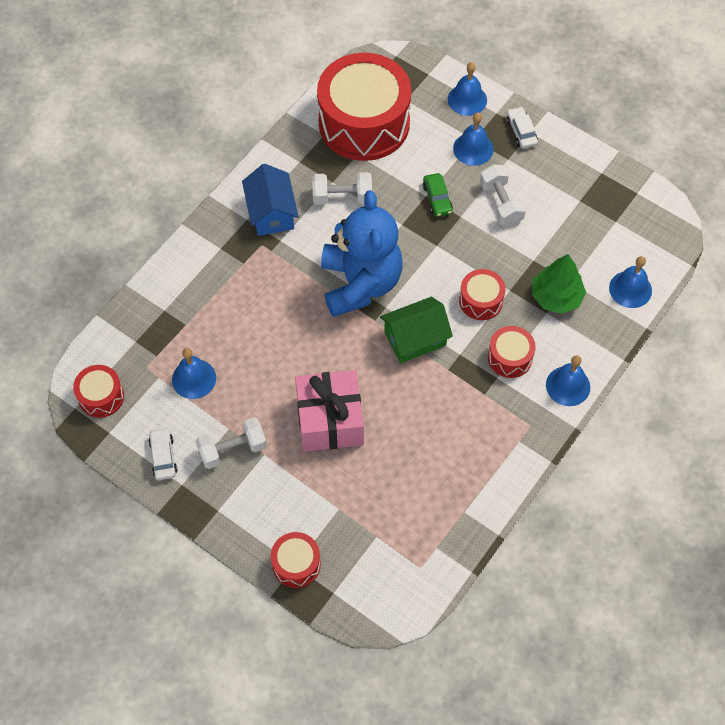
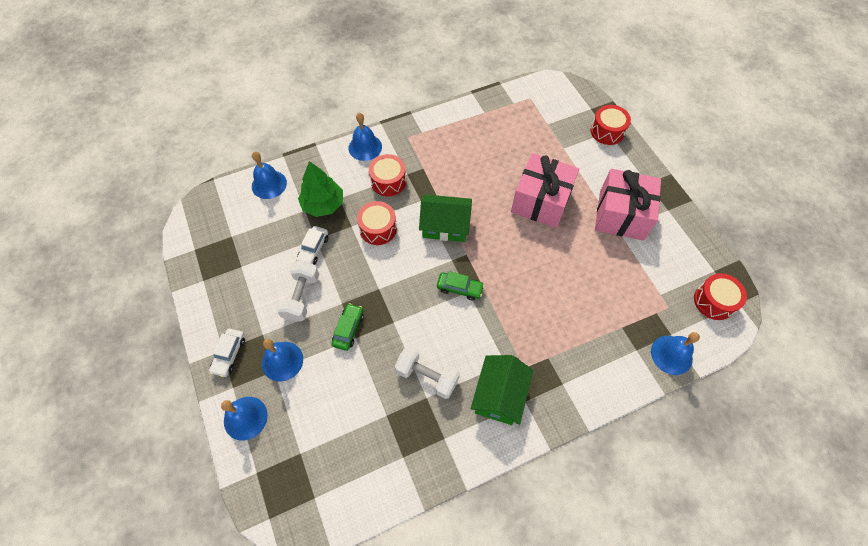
camera: 150 degrees left, 0 degrees up
(163, 457) = (676, 233): white car -> white car (313, 249)
(194, 378) = (631, 279): blue bell -> blue bell (671, 355)
(232, 449) = (621, 215): white dumbbell -> pink gift
(271, 212) = (499, 395): blue house -> green house
(360, 283) = (459, 288): blue teddy bear -> green car
(364, 123) = (357, 448): red drum -> none

